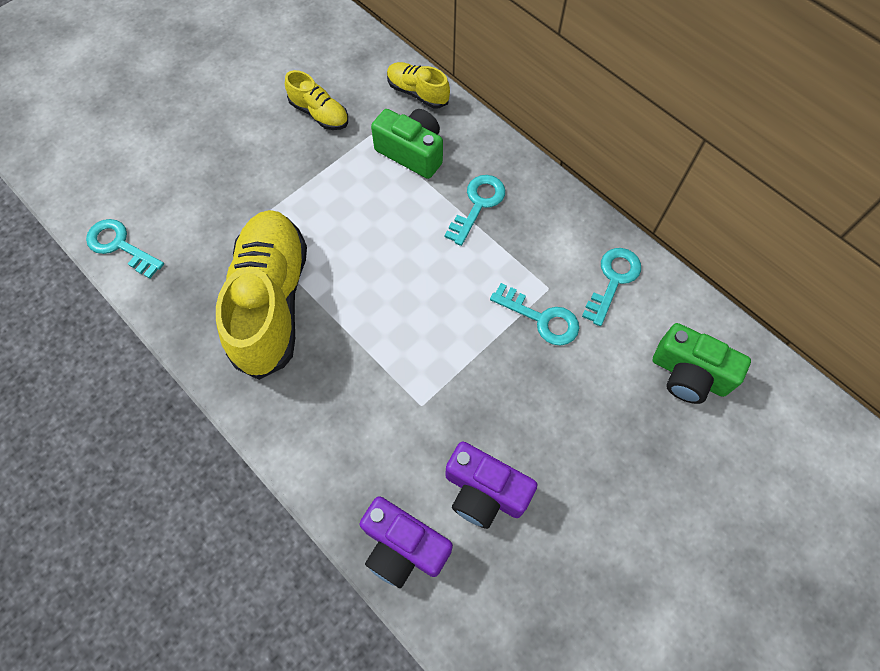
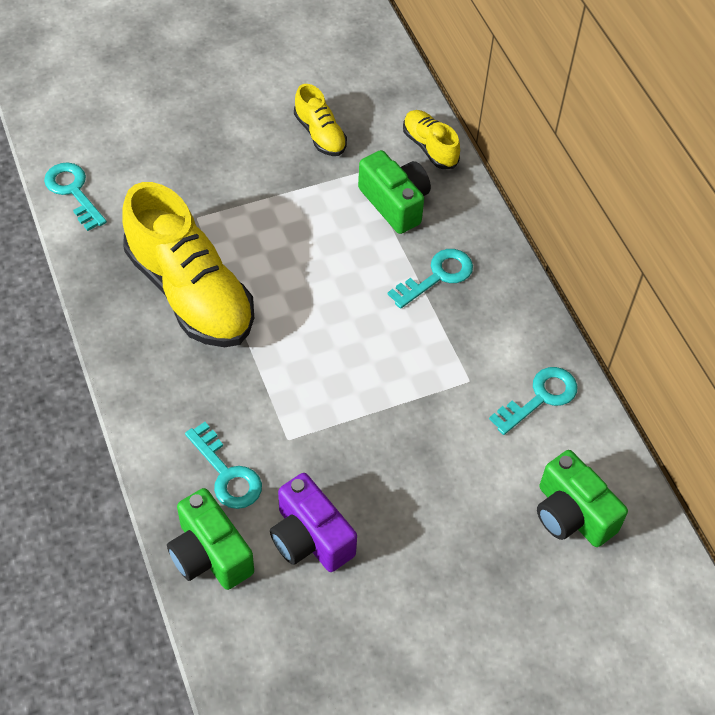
camera: 20 degrees right, 10 degrees down
(271, 301) = (190, 293): yellow shoe -> yellow shoe turned 120 degrees clockwise
(403, 547) = (210, 554): purple camera -> green camera
(541, 318) = (447, 406): turquoise key -> turquoise key (227, 474)

